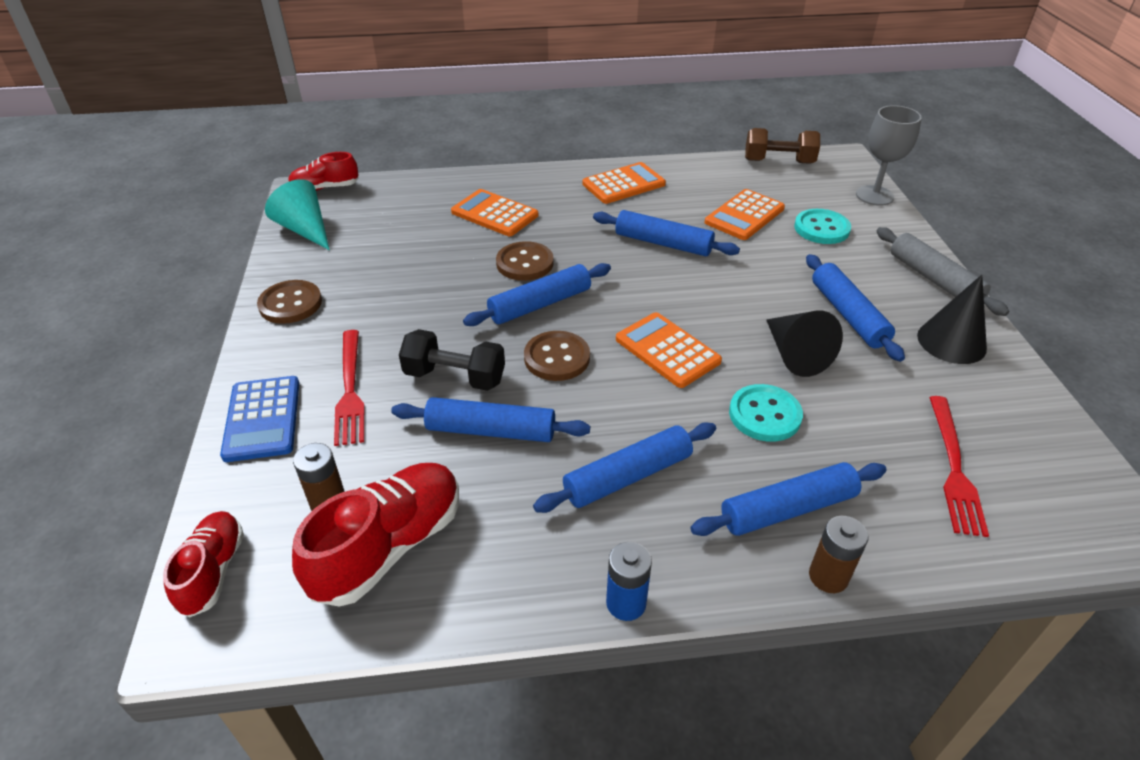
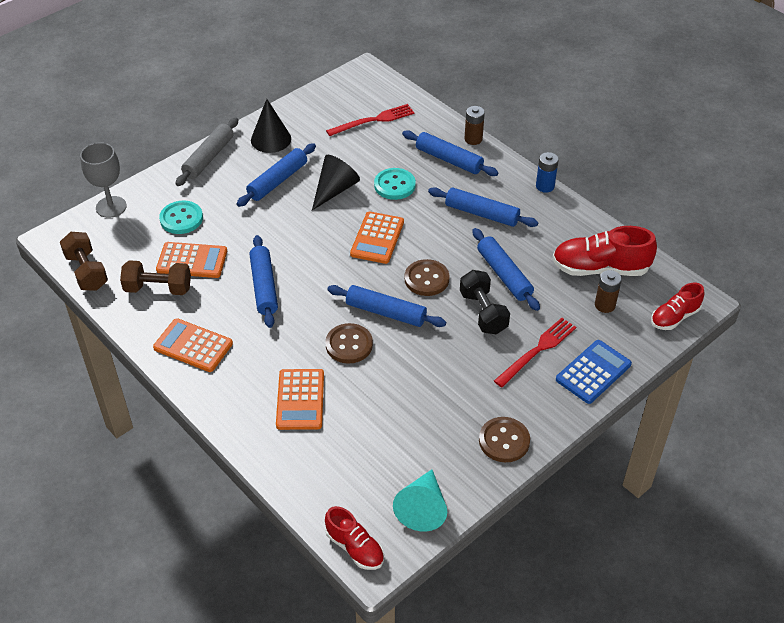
camera: 125 degrees left, 5 degrees up
(719, 188) = (158, 288): none -> brown dumbbell

